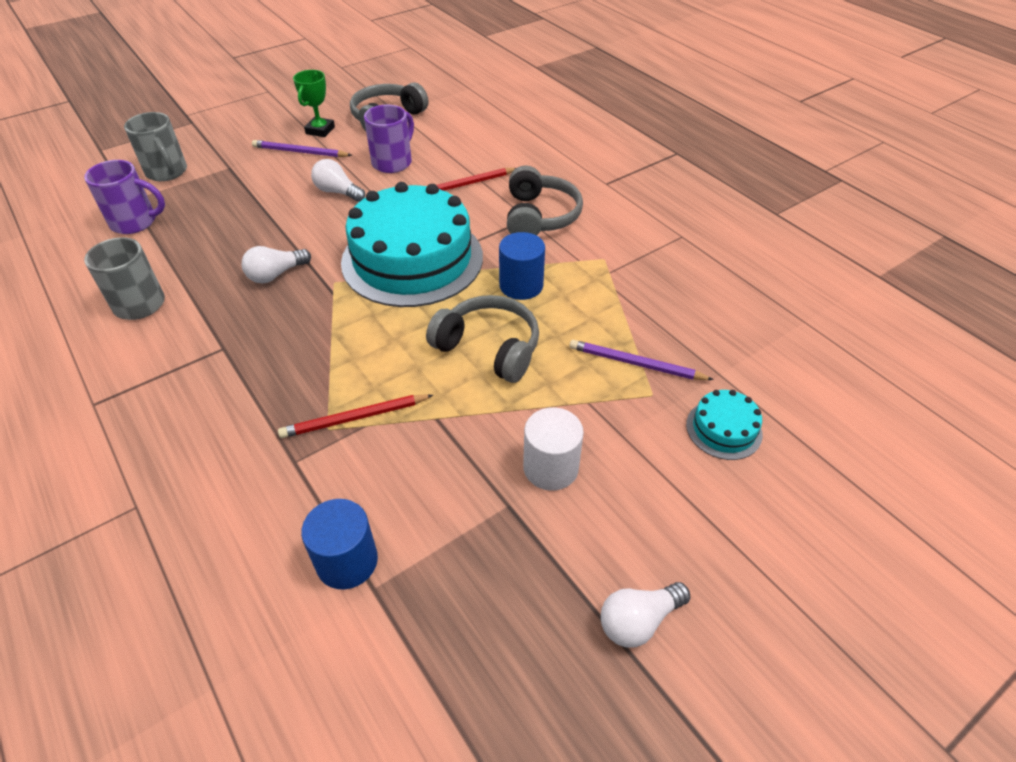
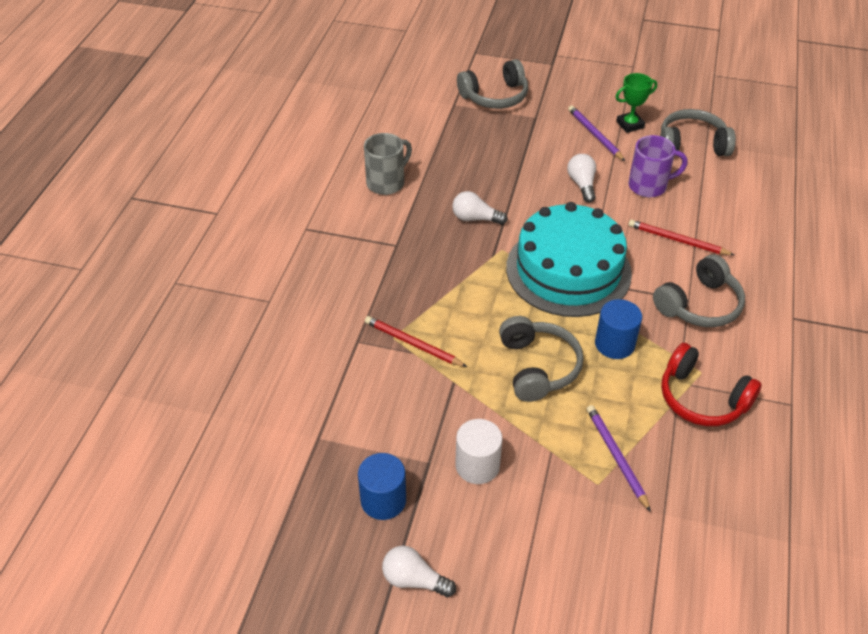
camera: 50 degrees right, 0 degrees up
(135, 222) = (439, 123): purple mug -> none
(167, 172) = (495, 96): grey mug -> grey headphones
(347, 561) = (322, 414): blue cylinder -> blue cylinder (383, 500)
(629, 276) = (702, 398): none -> red headphones
(724, 429) = (612, 545): turquoise cake -> none

